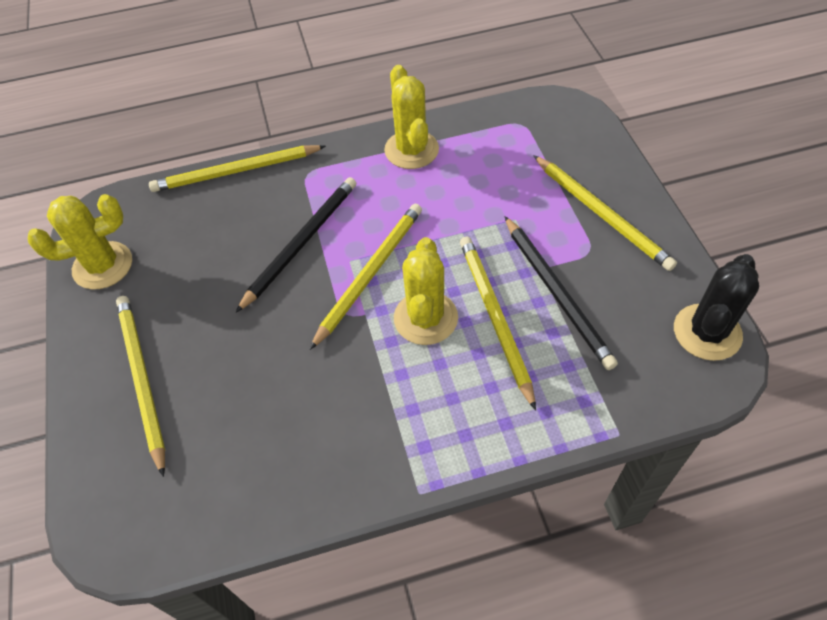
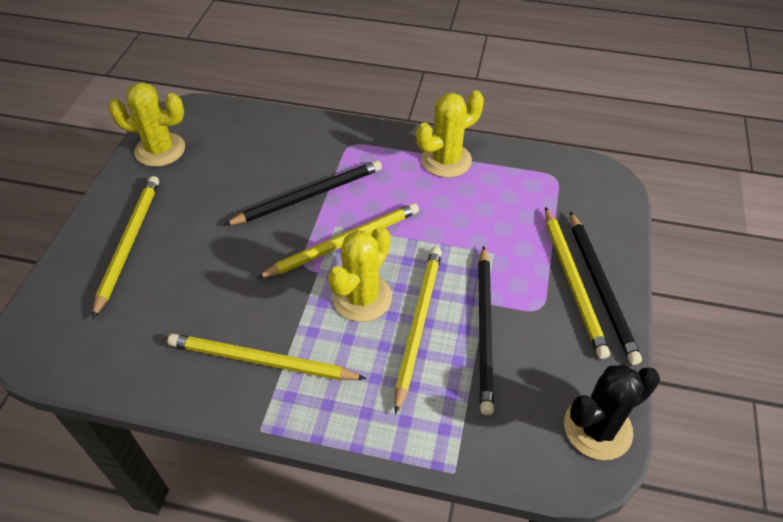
camera: 25 degrees right, 5 degrees down
(236, 171) = (299, 121): yellow pencil -> yellow pencil (261, 361)
(411, 150) = (446, 160): yellow cactus -> yellow cactus turned 45 degrees clockwise
(628, 208) = (601, 288): none -> black pencil

